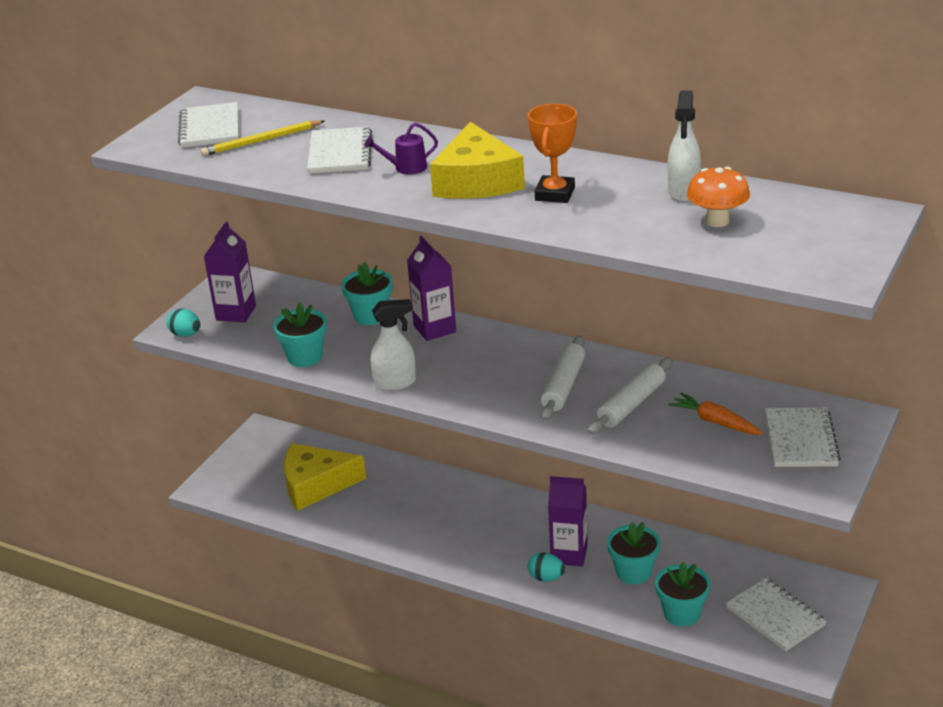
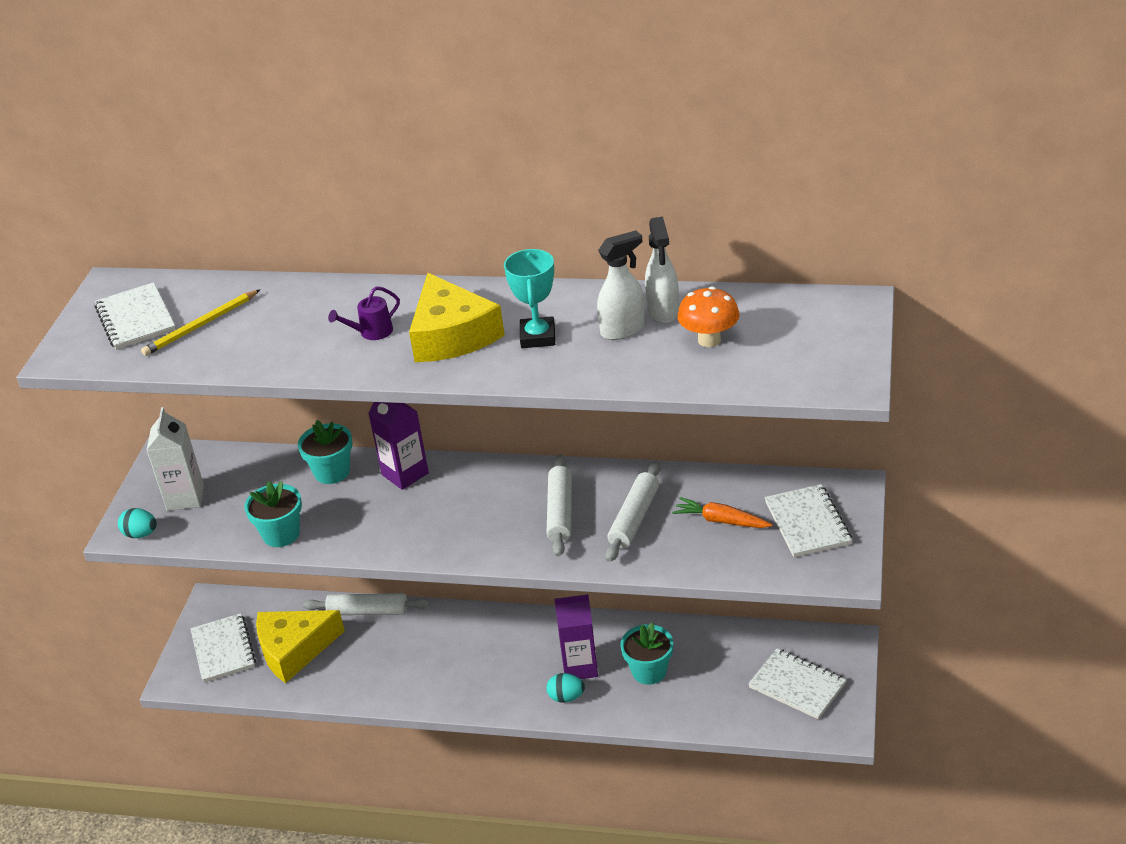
camera: 15 degrees left, 5 degrees up
(236, 313) = (185, 498): purple carton -> white carton
(340, 153) = (293, 326): white notebook -> white notebook (223, 650)
(393, 466) = (368, 611): none -> white rolling pin
(395, 383) = (389, 544): white spray bottle -> white spray bottle (623, 329)
(555, 194) = (538, 337): orange trophy -> turquoise trophy
(681, 613) = (709, 703): turquoise flower pot -> none

